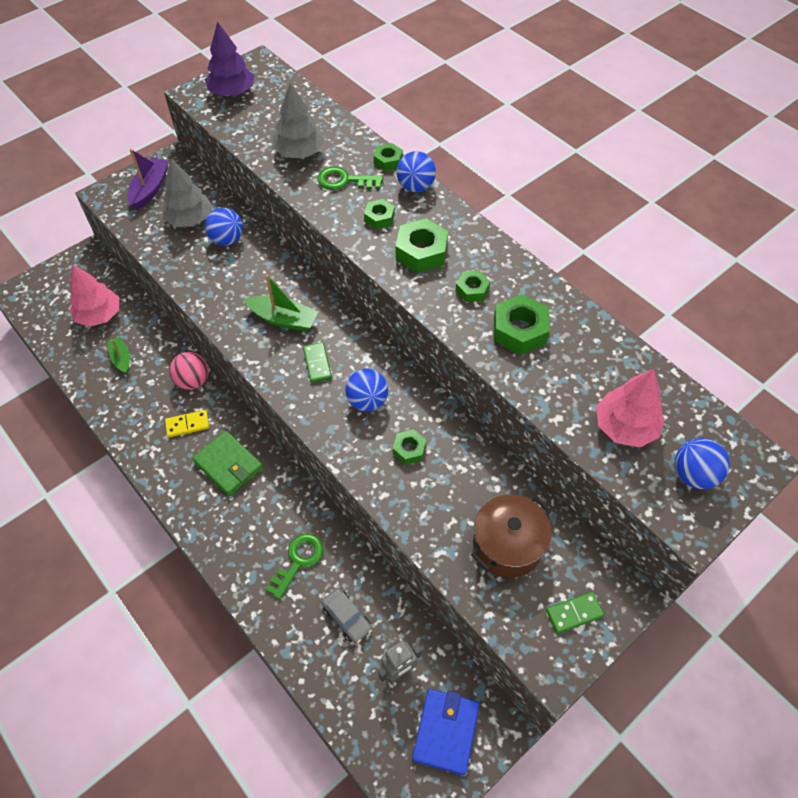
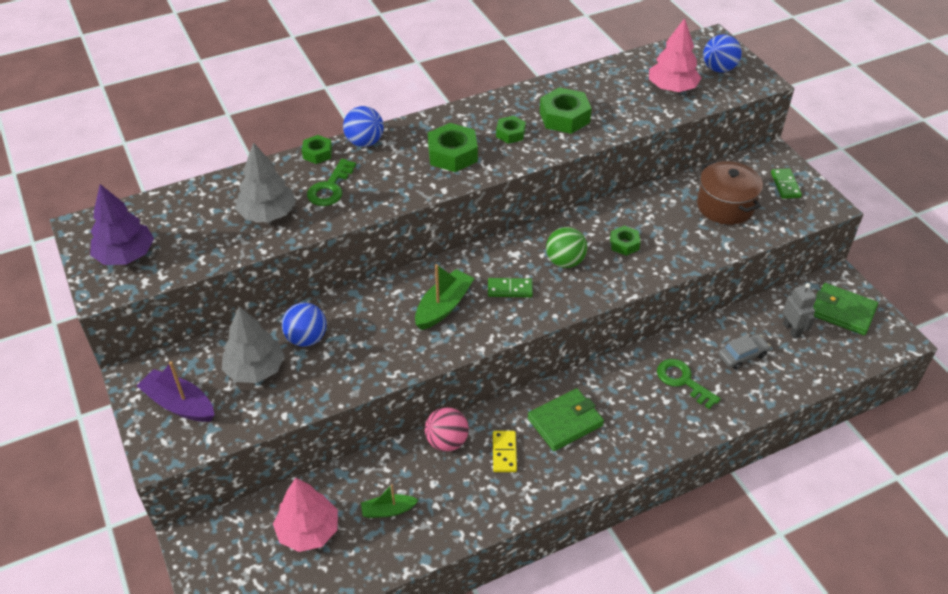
camera: 75 degrees left, 10 degrees down
(367, 401) = (565, 262): blue ball -> green ball
(379, 218) = (395, 173): green nut -> none
(446, 731) = (842, 311): blue wallet -> green wallet

